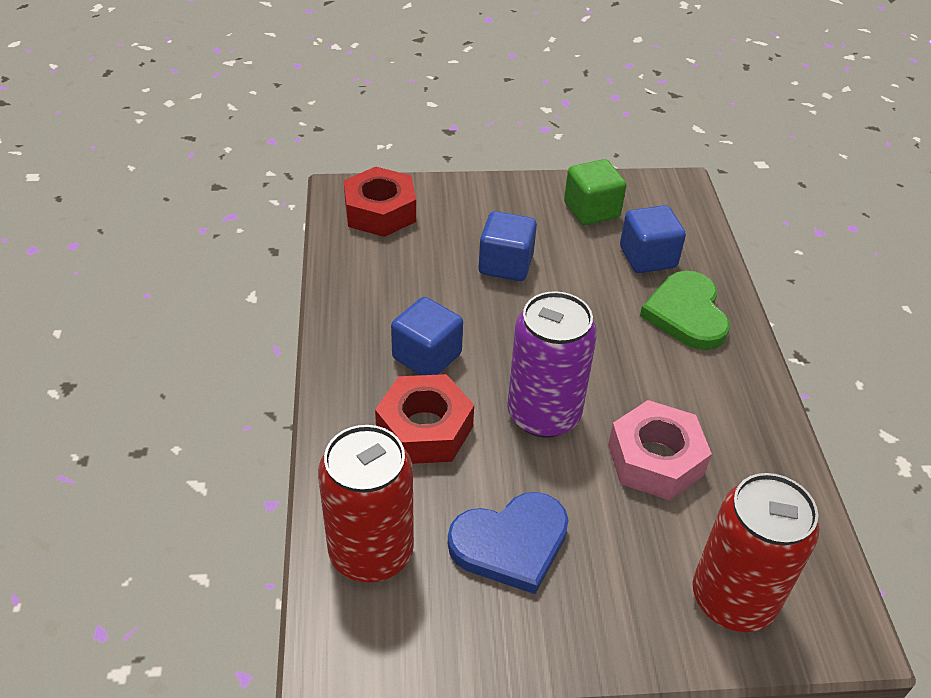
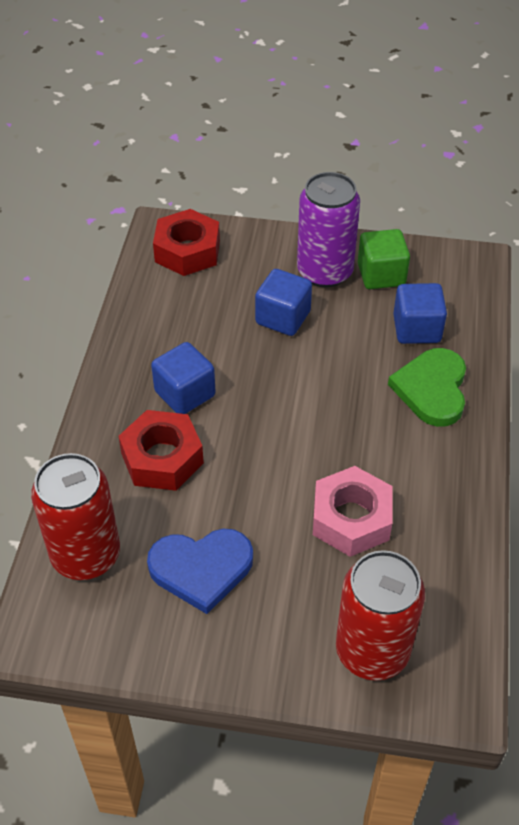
camera: 15 degrees right, 5 degrees up
(543, 414) = (268, 462): purple can -> purple can (325, 271)

